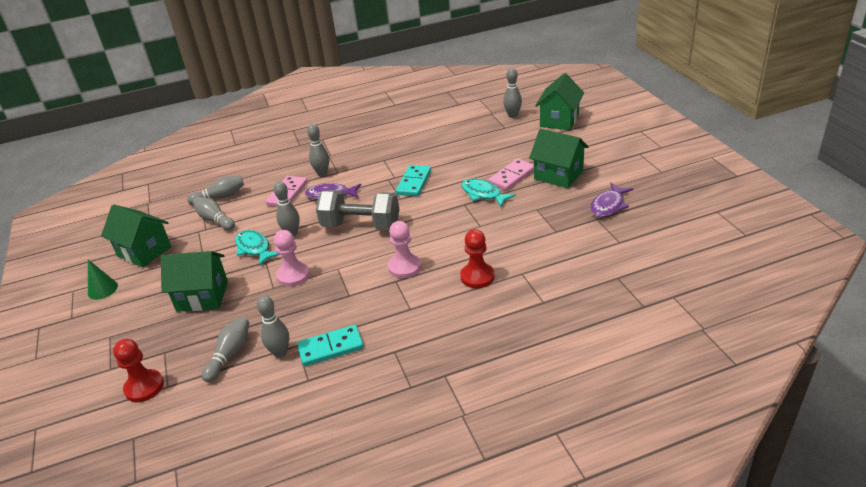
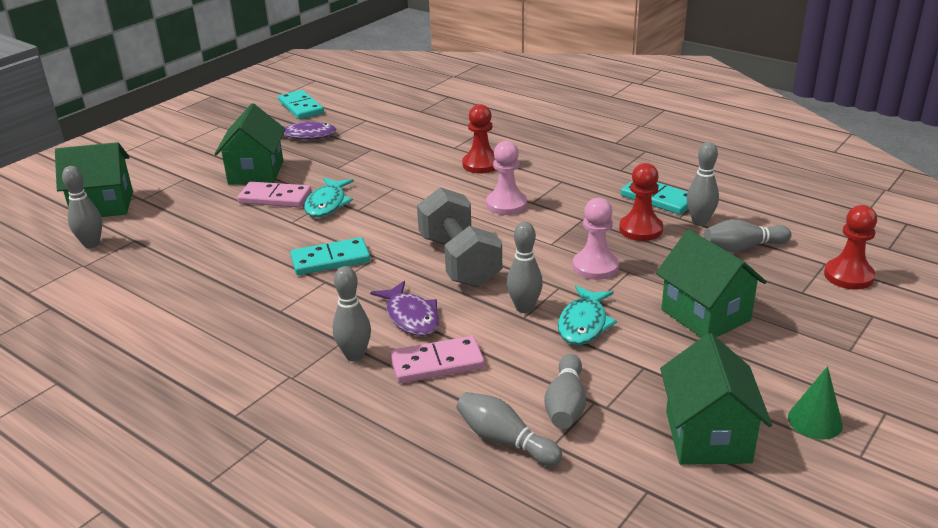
camera: 125 degrees left, 5 degrees down
(306, 316) = (640, 229): none -> red pawn
(675, 214) = (301, 107): none -> turquoise domino

